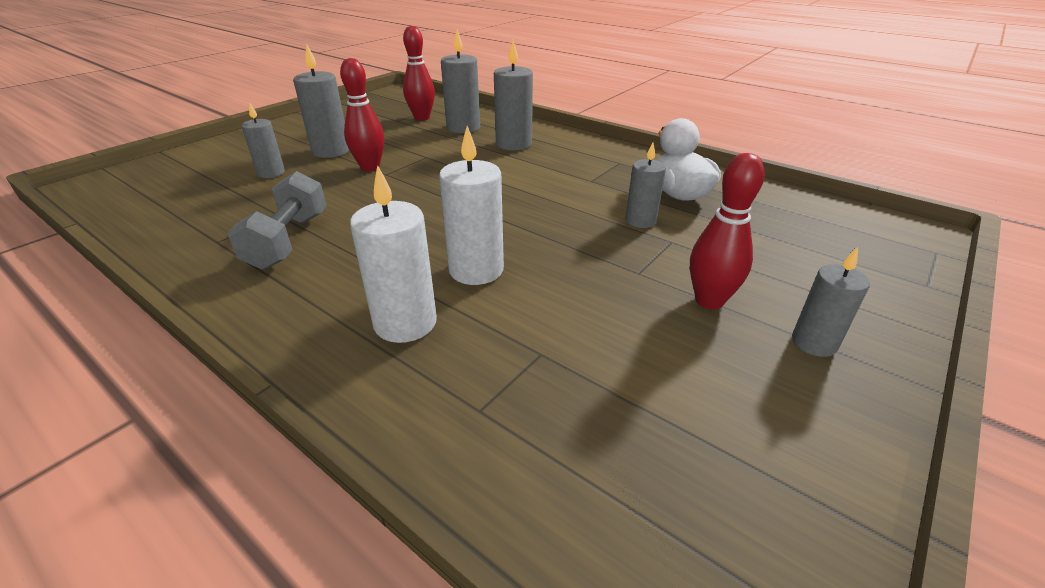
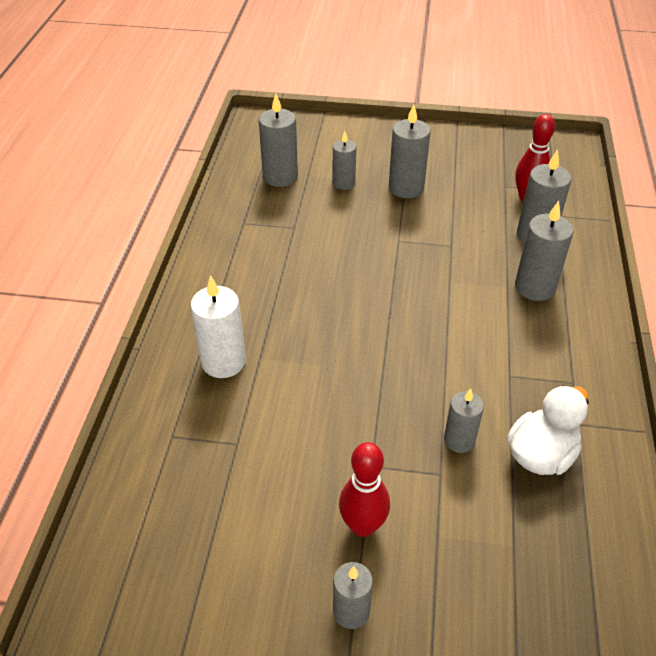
camera: 60 degrees right, 10 degrees up
(196, 199) = (280, 177): none -> grey candle
(288, 240) = (267, 253): grey dumbbell -> none
(370, 167) = (400, 226): red bowling pin -> none
(476, 270) = (303, 367): white candle -> none

